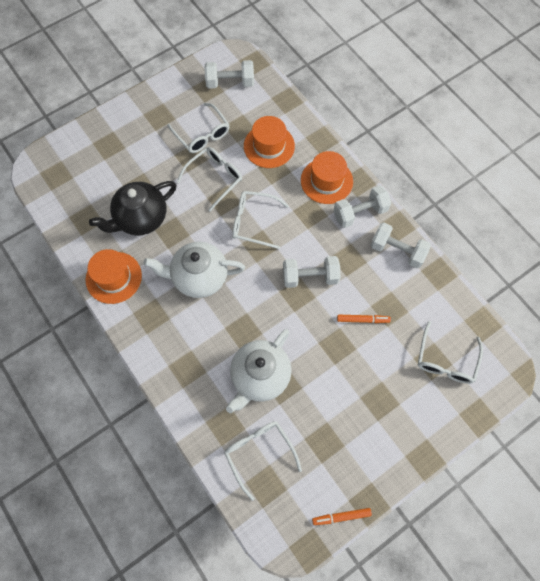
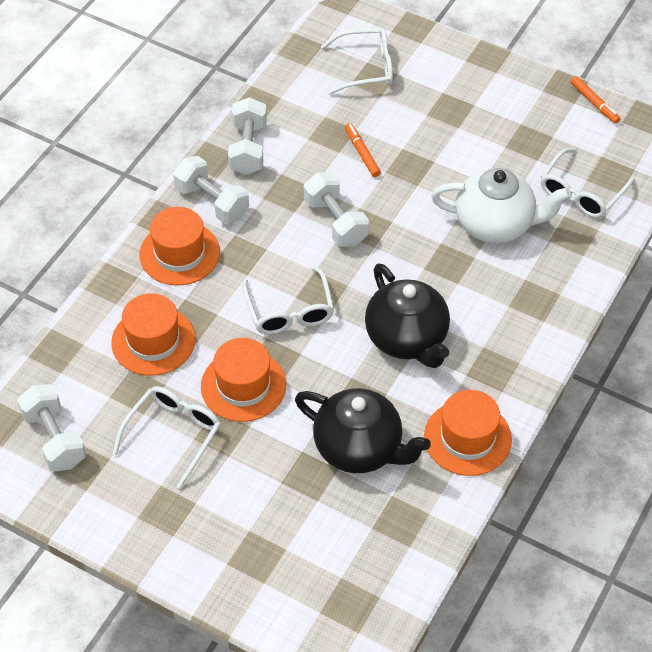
camera: 115 degrees left, 15 degrees down
(199, 277) = (407, 339): white teapot -> black teapot
(214, 178) = (243, 385): white glasses -> orange hat

